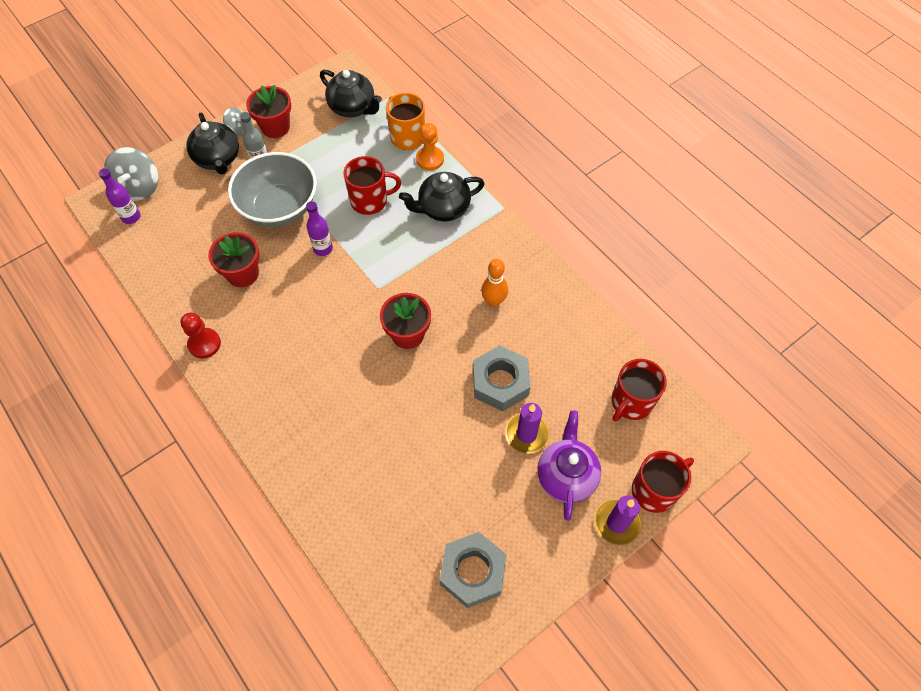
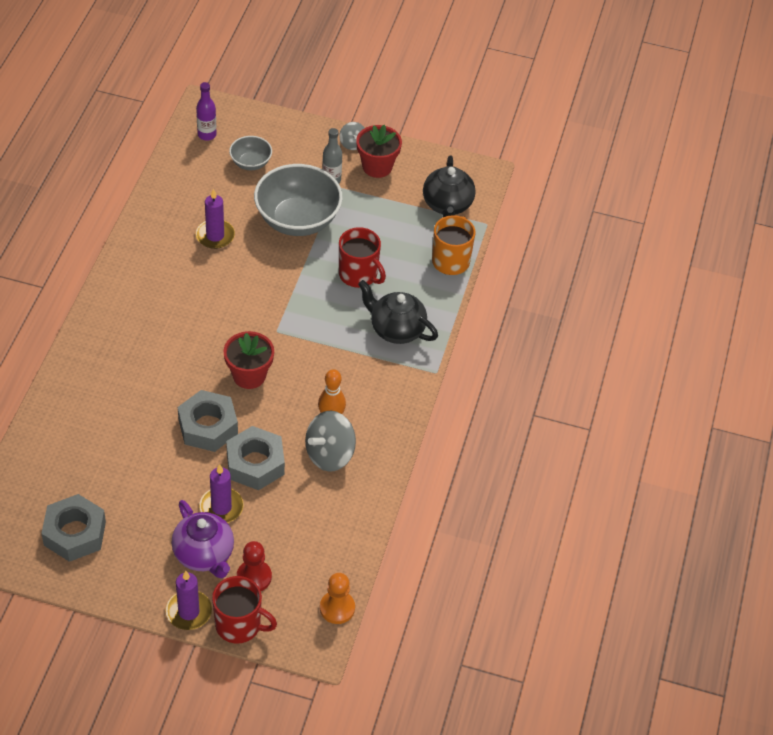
camera: 50 degrees right, 10 degrees down
(139, 187) = (238, 121): grey spinning top -> grey spinning top (330, 454)
(191, 205) = (251, 163): none -> grey bowl
(204, 344) = (133, 252): red pawn -> red pawn (254, 577)
(218, 159) = (310, 151): black teapot -> none
(243, 274) = (215, 236): red flower pot -> purple candle
(323, 249) = (283, 272): purple bottle -> none
(430, 159) = (441, 290): orange pawn -> orange pawn (337, 608)
(436, 395) = (208, 426): none -> grey nut
(566, 476) = (204, 554): purple teapot -> purple teapot turned 90 degrees clockwise
(631, 402) = (311, 568): red mug -> none

